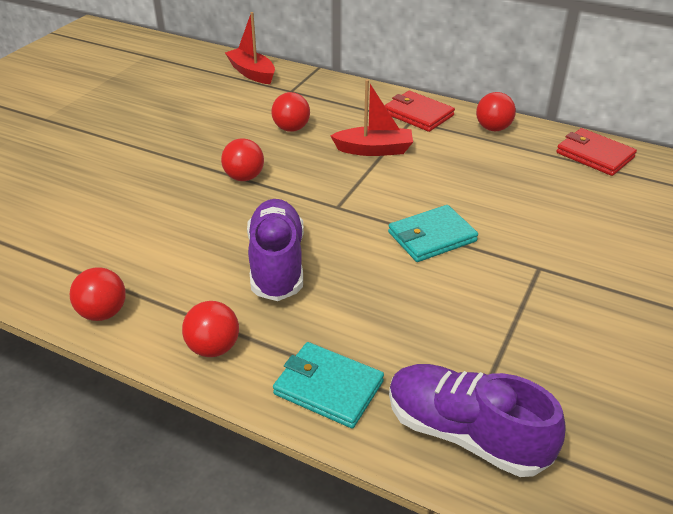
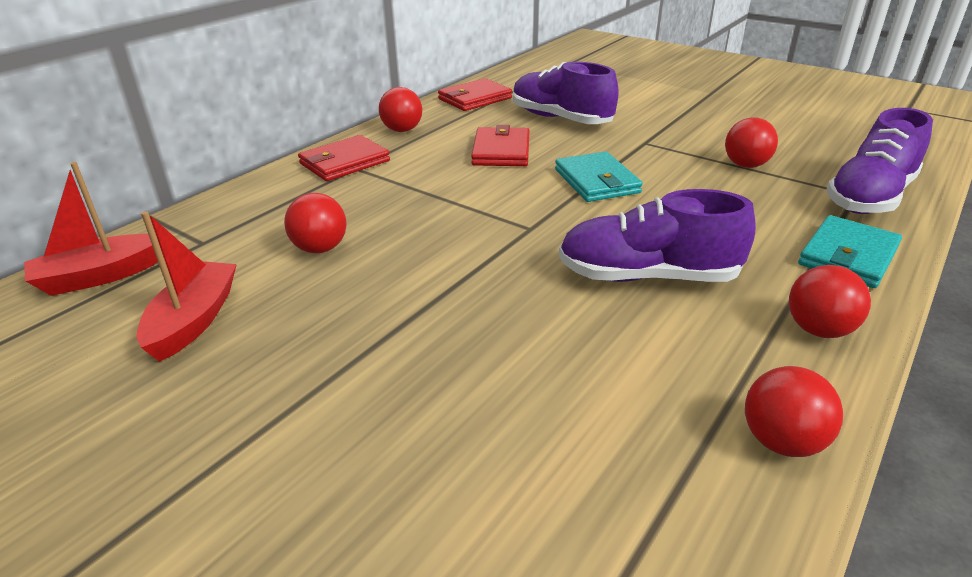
camera: 80 degrees left, 5 degrees down
(244, 177) = (437, 295): red ball -> red ball (745, 165)
(374, 150) = (412, 195): red boat -> red boat (194, 320)
(473, 182) = (501, 151): none -> red wallet
(572, 210) = (560, 119): none -> purple shoe

